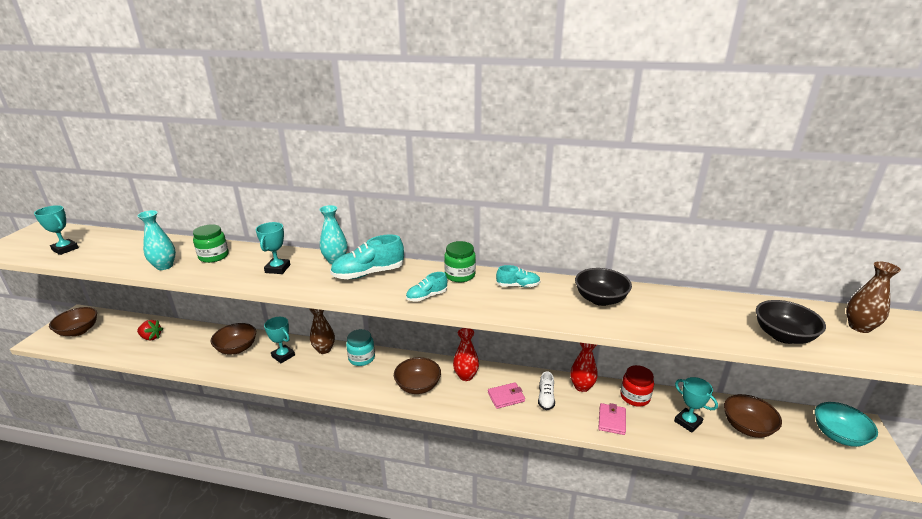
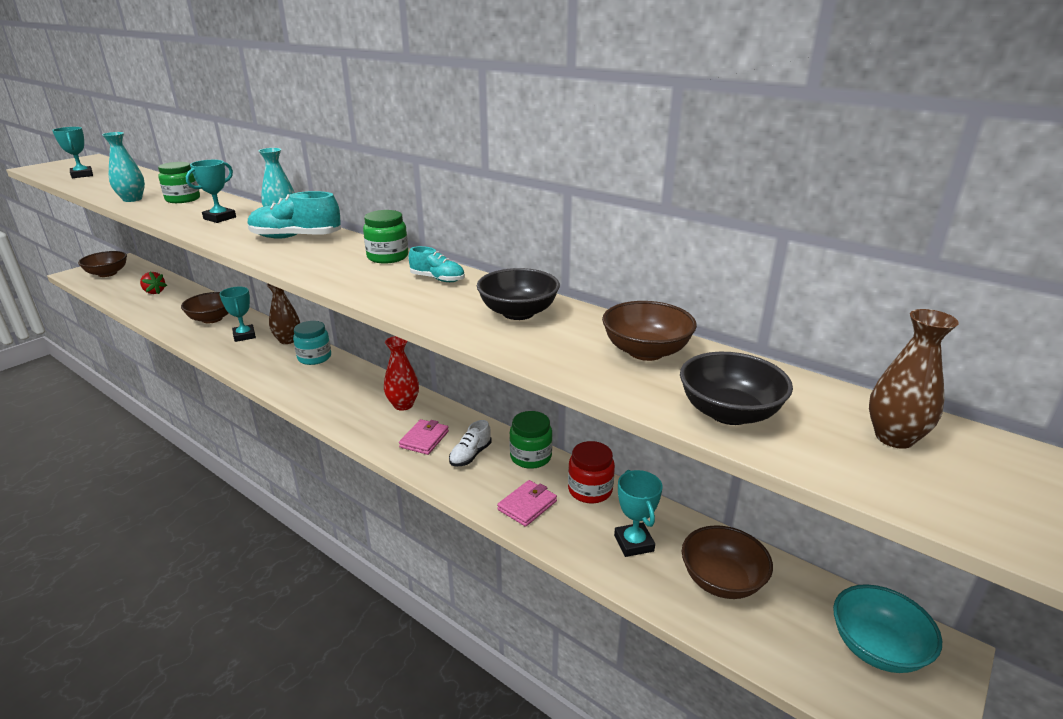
camera: 25 degrees right, 0 degrees up
(418, 386) = (340, 400): brown bowl -> brown bowl (646, 351)
(426, 296) = (320, 267): turquoise shoe -> none
(506, 397) = (424, 439): pink wallet -> pink wallet turned 75 degrees counterclockwise
(582, 386) = (531, 457): red vase -> green jar

